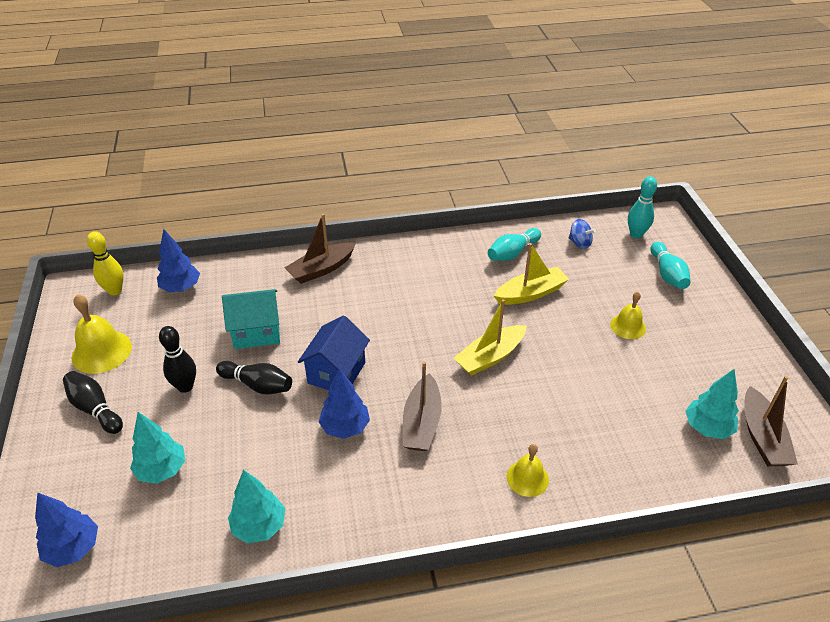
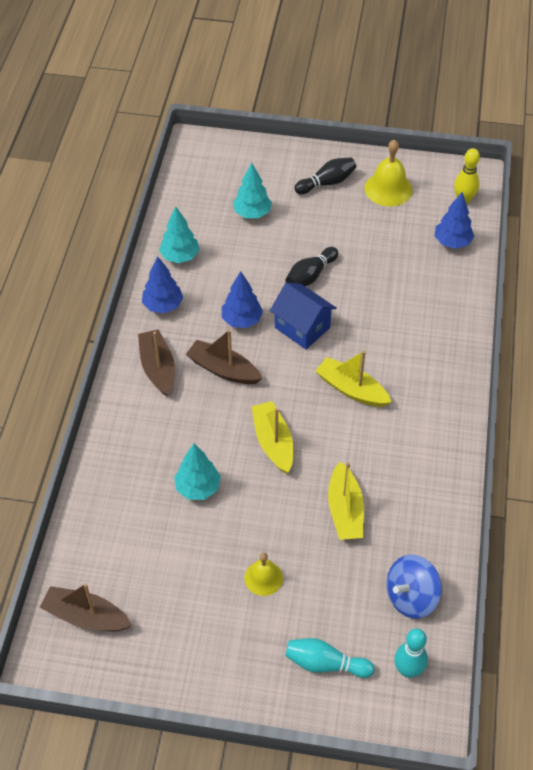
camera: 110 degrees right, 10 degrees up
(73, 548) = (211, 169): blue tree -> blue tree (163, 306)
(185, 386) = (328, 233): black bowling pin -> none
(256, 332) = (373, 284): turquoise house -> none
(321, 269) = (445, 346): brown boat -> brown boat (158, 368)
(400, 318) = (351, 389): none -> yellow boat
(512, 253) = (415, 520): turquoise bowling pin -> none
(527, 478) = (138, 420): yellow bell -> none
(579, 243) = (411, 597): blue spinning top -> blue spinning top, size x1.63
(707, 428) = (117, 576): turquoise tree -> turquoise tree (198, 487)

